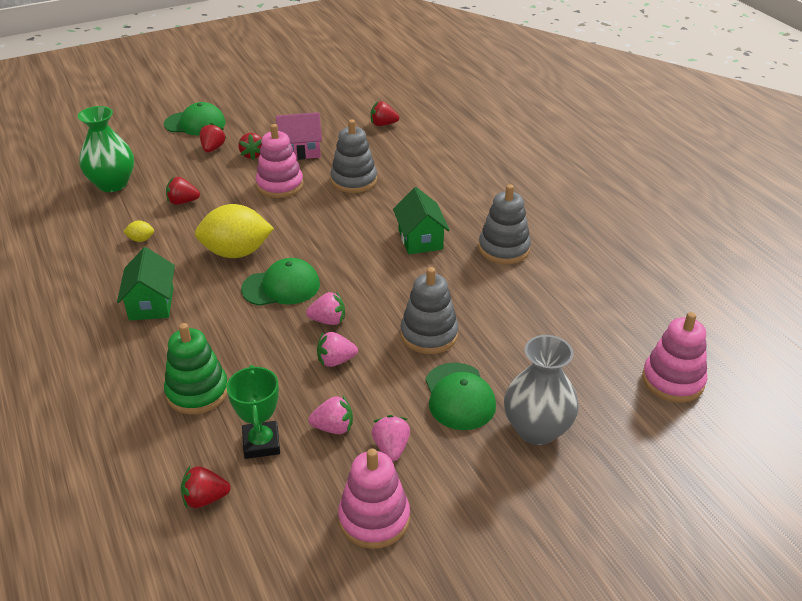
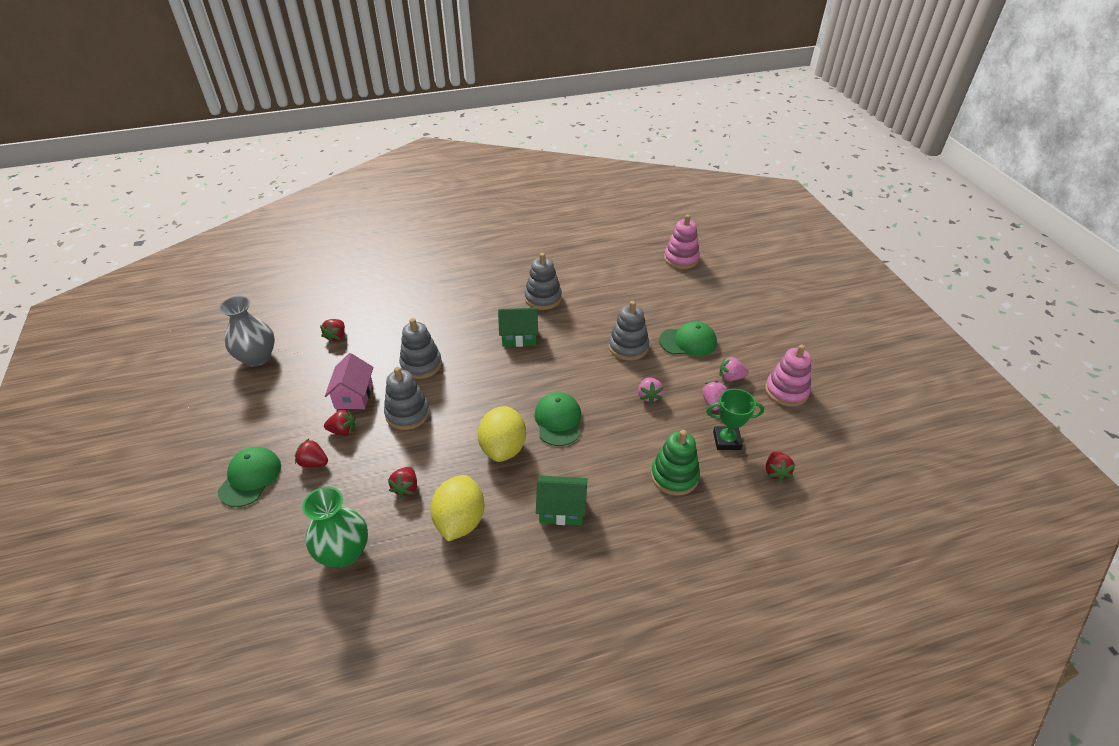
camera: 80 degrees left, 5 degrees up
(141, 239) = (460, 521): yellow lemon -> yellow lemon, size x2.45
(280, 185) = (407, 413): pink stacking toy -> grey stacking toy
(328, 320) = (605, 396): pink strawberry -> none
(537, 429) = (717, 315): grey vase -> grey vase (257, 357)

